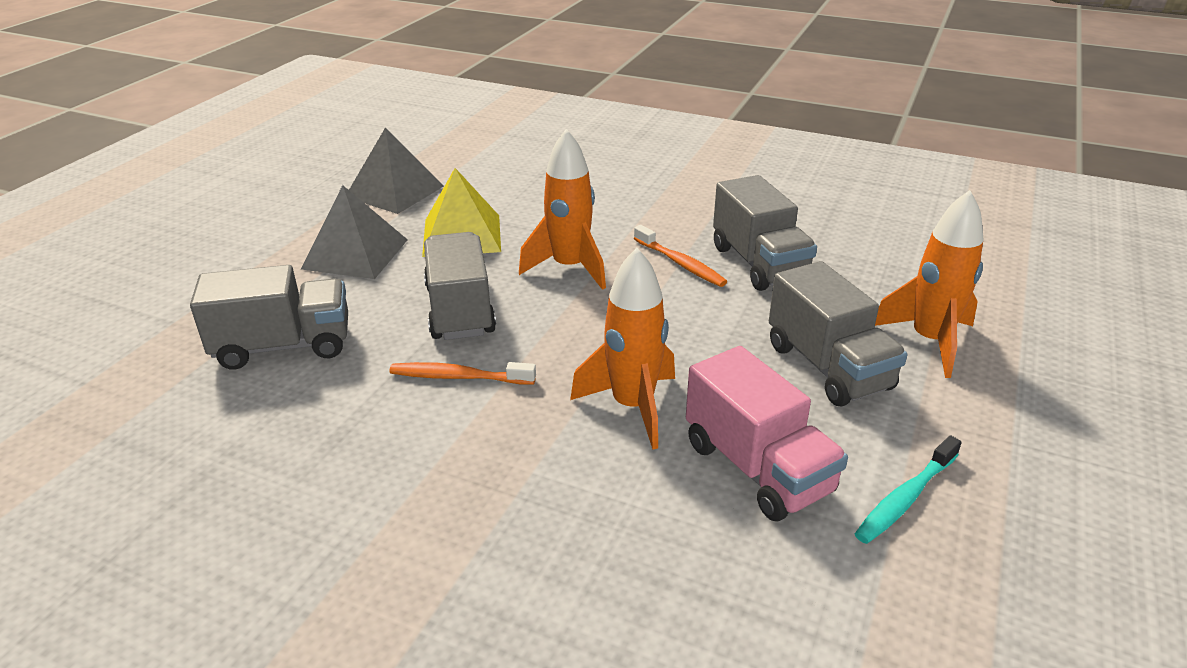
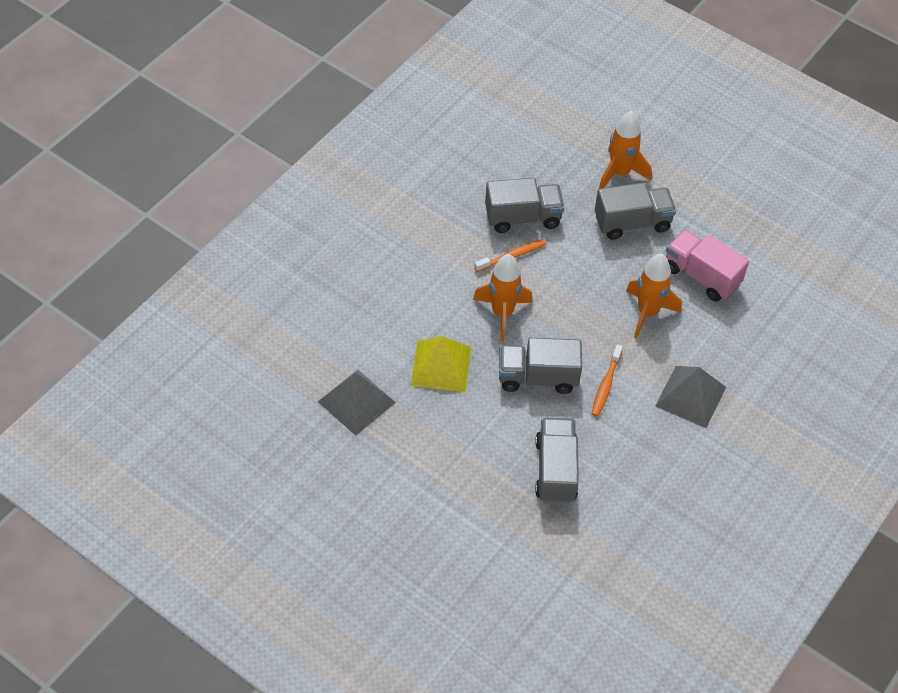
camera: 80 degrees left, 20 degrees up
(355, 254) = (450, 430): grey pyramid -> grey pyramid (690, 396)
(757, 468) = (701, 276): pink truck -> pink truck turned 120 degrees counterclockwise
(905, 498) = (729, 231): turquoise toothbrush -> none

